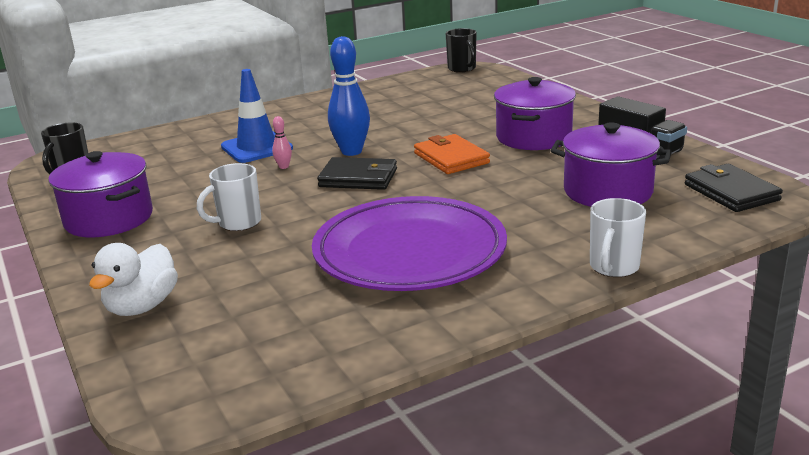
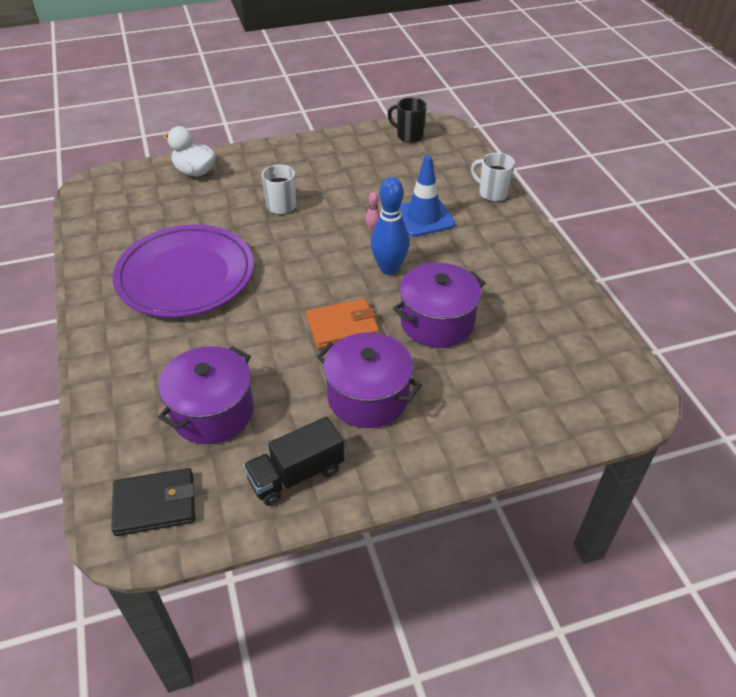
camera: 100 degrees right, 20 degrees up
(109, 219) = (321, 155): purple pot -> purple pot (437, 322)
(358, 178) = (328, 266): black wallet -> none
(462, 69) = (639, 392): black mug -> none
(613, 267) = (92, 372): white mug -> white mug (492, 193)

